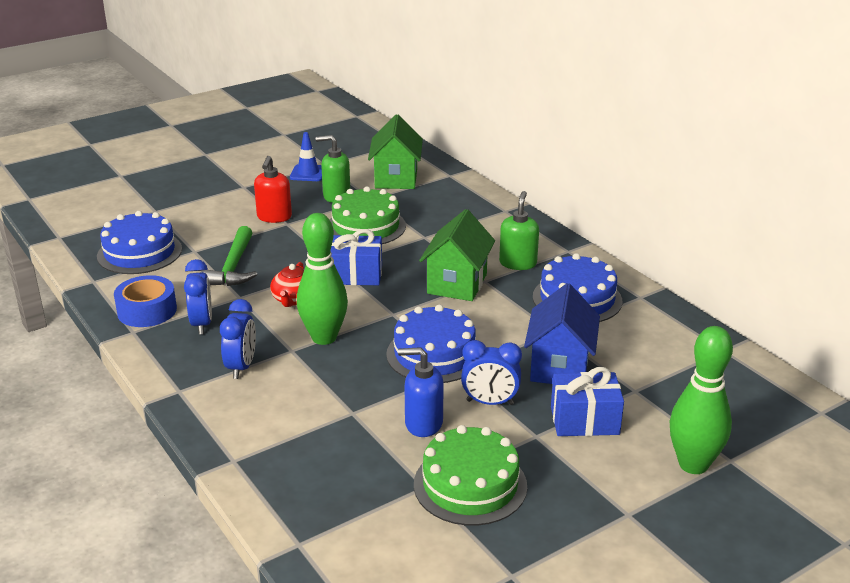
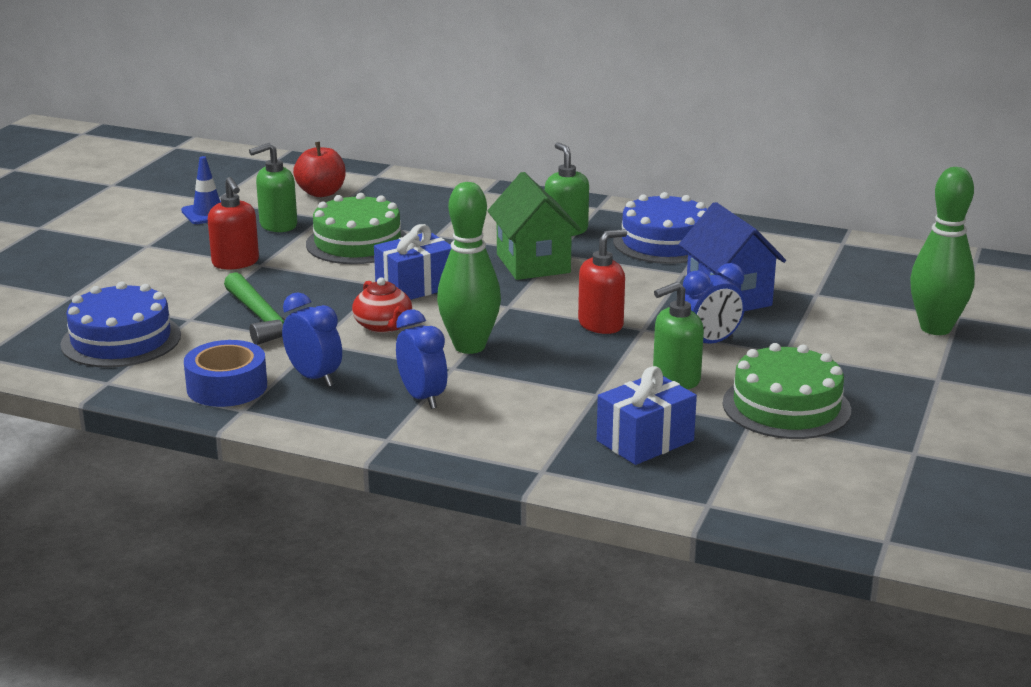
camera: 35 degrees left, 5 degrees down
(396, 178) = (321, 193): green house -> red apple
(423, 423) = (675, 379): blue soap dispenser -> green soap dispenser
(434, 354) = (601, 324): blue cake -> red soap dispenser
(584, 420) = (808, 328): blue gift -> blue gift (645, 441)

